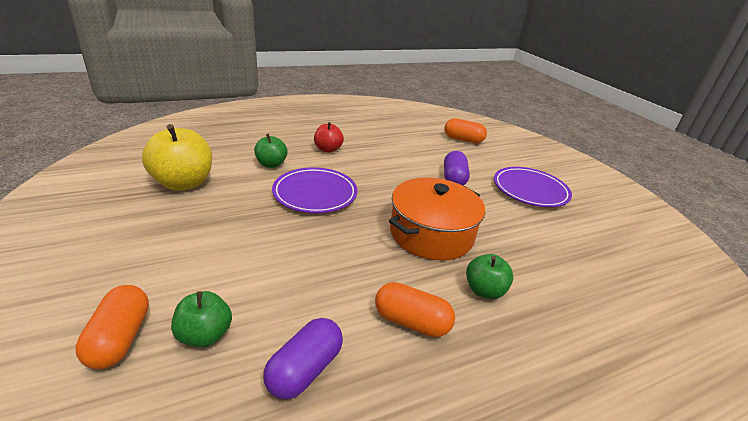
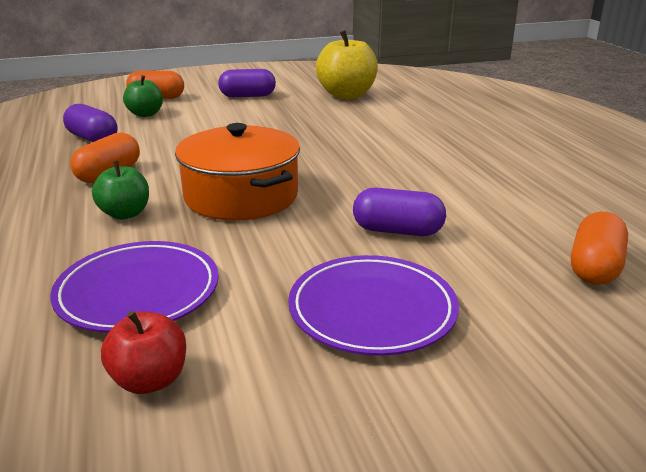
camera: 100 degrees right, 5 degrees down
(155, 247) = (247, 96): none -> purple capsule
(271, 164) = (398, 122): green apple -> none
(315, 194) = (333, 141): purple plate -> purple plate (138, 292)
(328, 149) = (457, 148): red apple -> red apple (150, 380)

